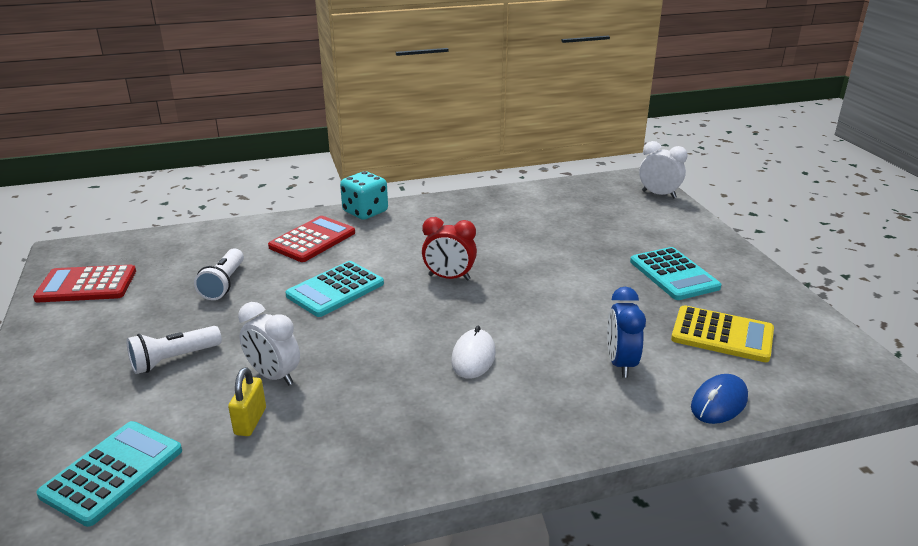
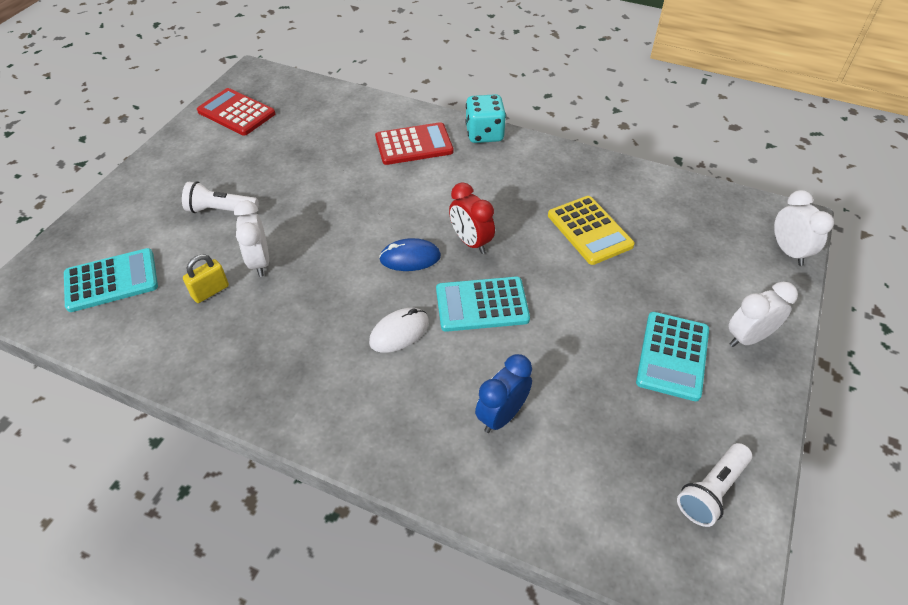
camera: 40 degrees right, 20 degrees up
(224, 284) = (313, 157): white flashlight -> white flashlight (711, 490)
(335, 289) = (377, 205): turquoise calculator -> turquoise calculator (482, 304)
(699, 245) = (748, 338): none -> white clock
(719, 403) = (533, 511): blue mouse -> blue mouse (410, 258)
(722, 335) = (629, 450): yellow calculator -> yellow calculator (589, 230)

